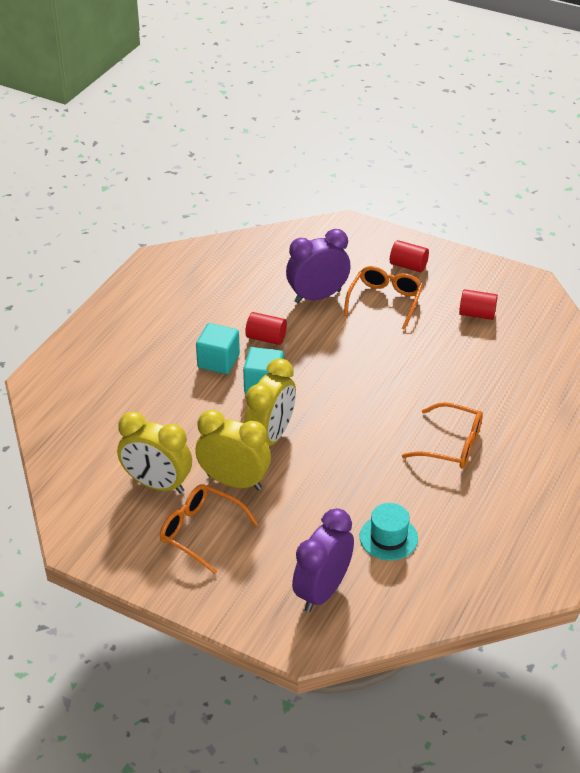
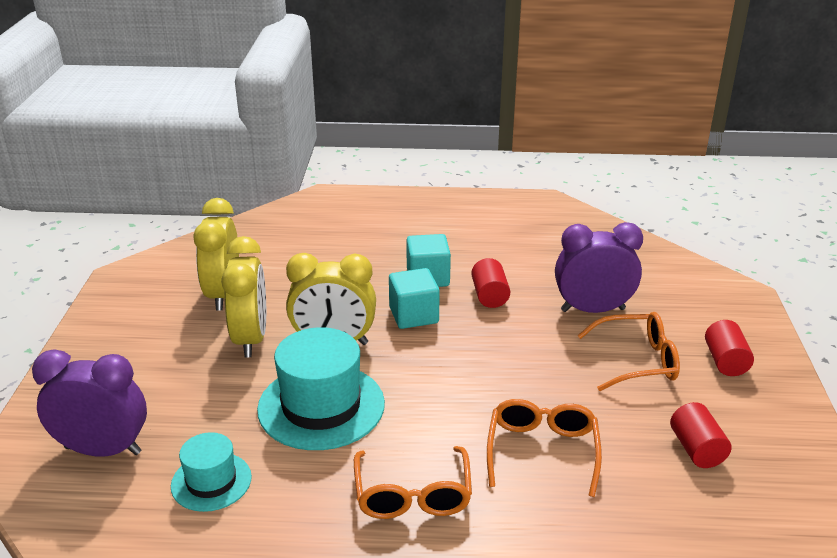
camera: 65 degrees right, 10 degrees down
(200, 531) = (167, 339): orange glasses -> orange glasses (542, 451)
(317, 296) = (593, 310): purple clock -> purple clock turned 45 degrees counterclockwise
(341, 463) = (321, 406): none -> turquoise hat

